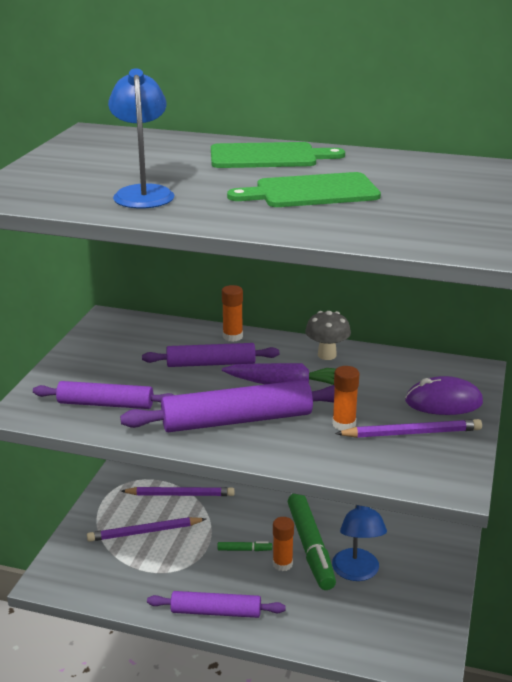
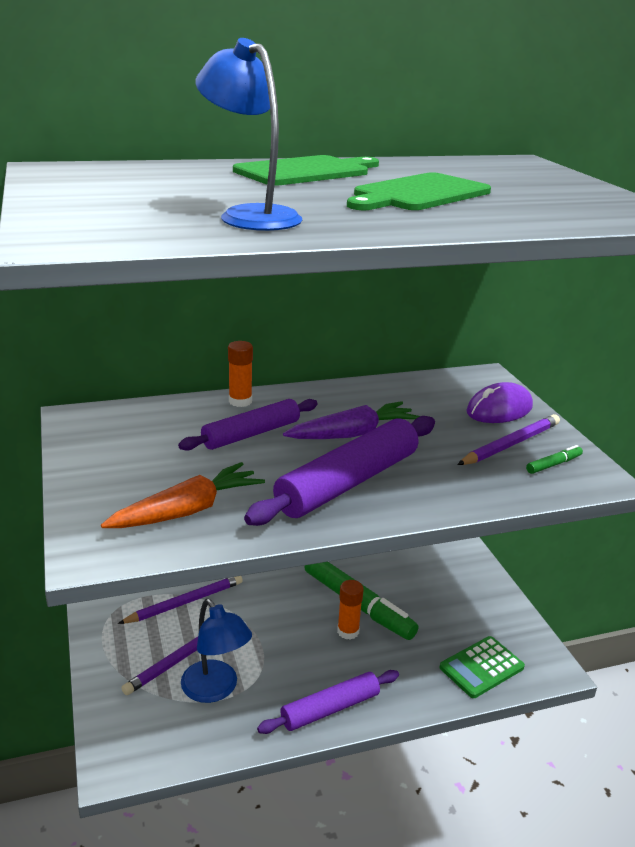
camera: 35 degrees left, 0 degrees up
(105, 404) = (187, 511): purple rolling pin -> orange carrot
(244, 550) = (300, 633): green marker -> green marker (553, 464)
(327, 355) = (352, 395): grey mushroom -> none
(344, 424) = (447, 454): orange glue stick -> none
(357, 572) = (418, 611): blue lamp -> blue lamp (215, 689)
(367, 637) = (481, 667): none -> green calculator

